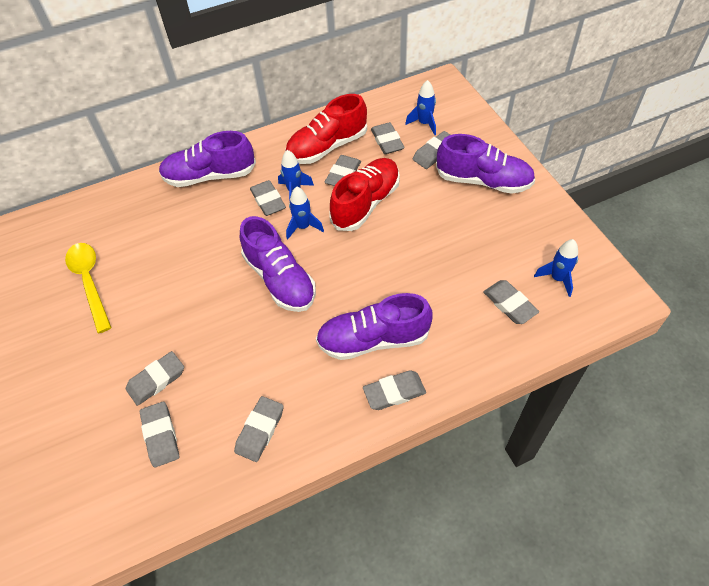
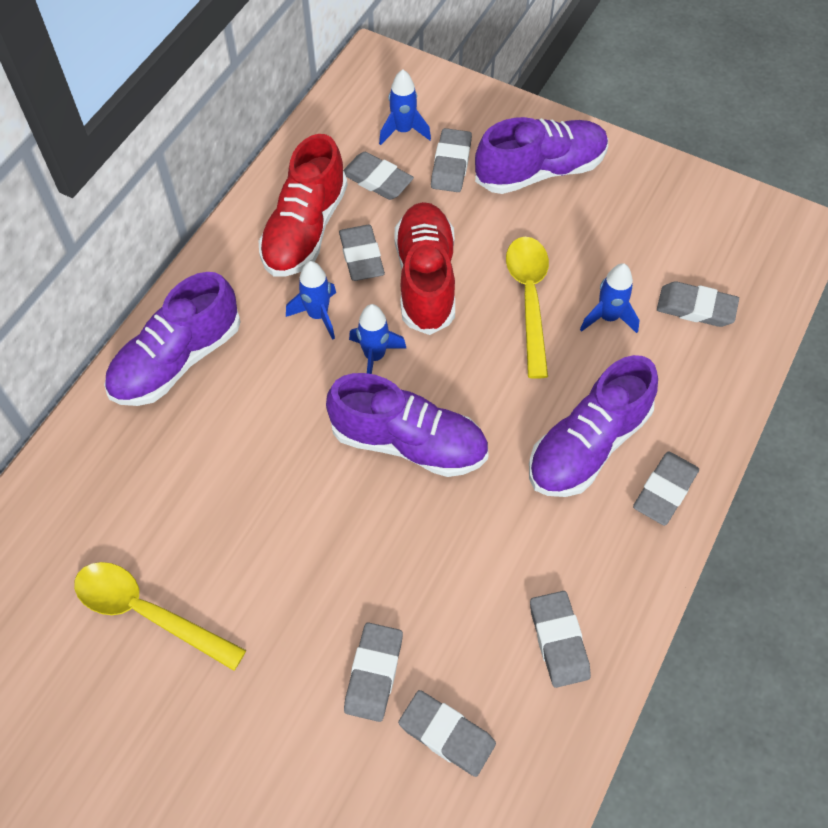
camera: 40 degrees left, 5 degrees up
(268, 201) = (294, 348): grey eraser -> none
(413, 244) = (529, 299): none -> yellow spoon
(557, 278) = (718, 247): blue rocket -> blue rocket (608, 317)

